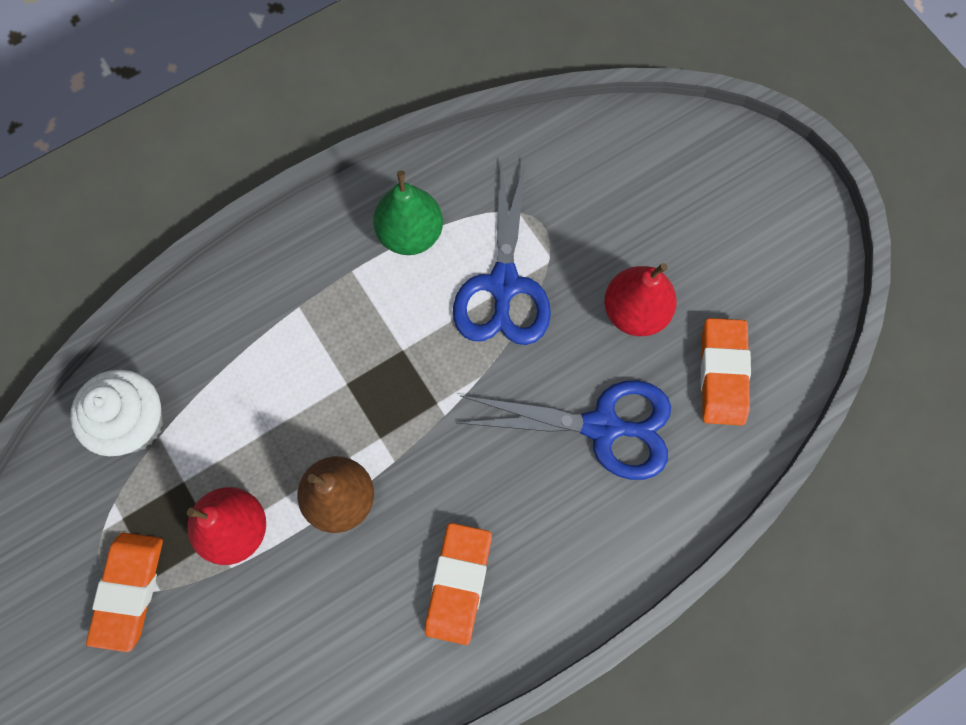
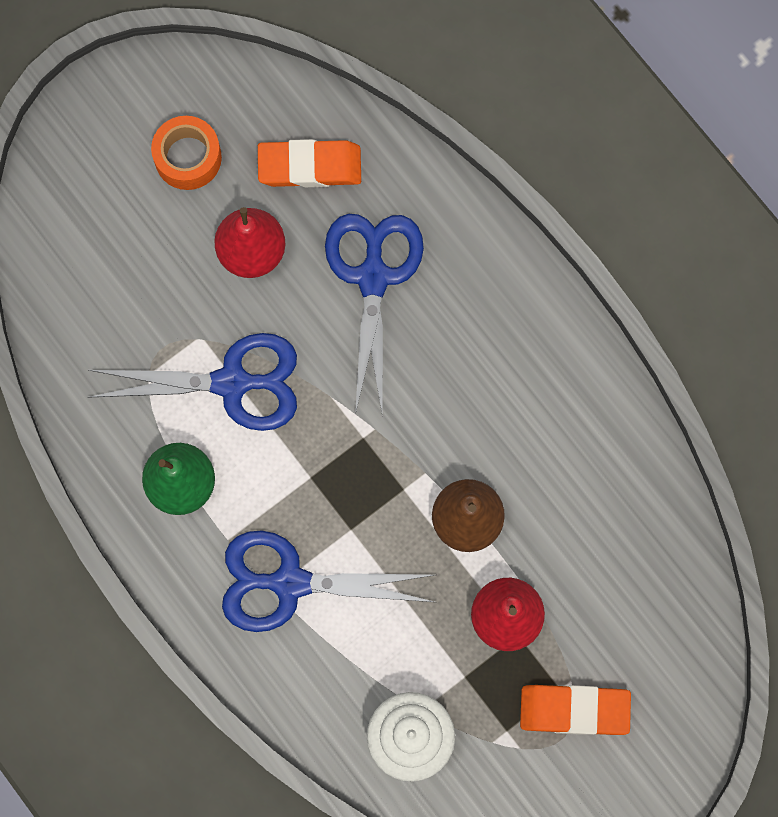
camera: 95 degrees left, 5 degrees up
(303, 323) = (290, 582): none -> blue scissors
(458, 583) = (535, 400): orange eraser -> none
(733, 259) = (188, 157): none -> orange tape

